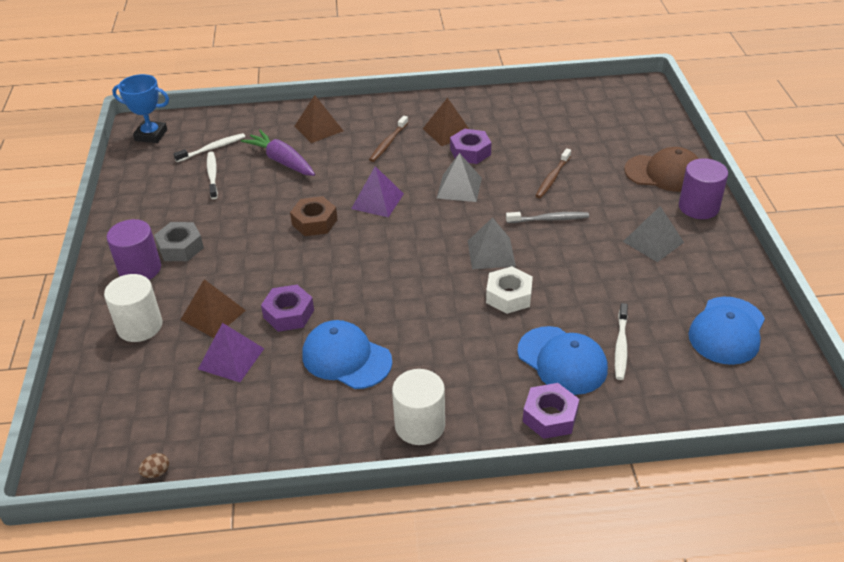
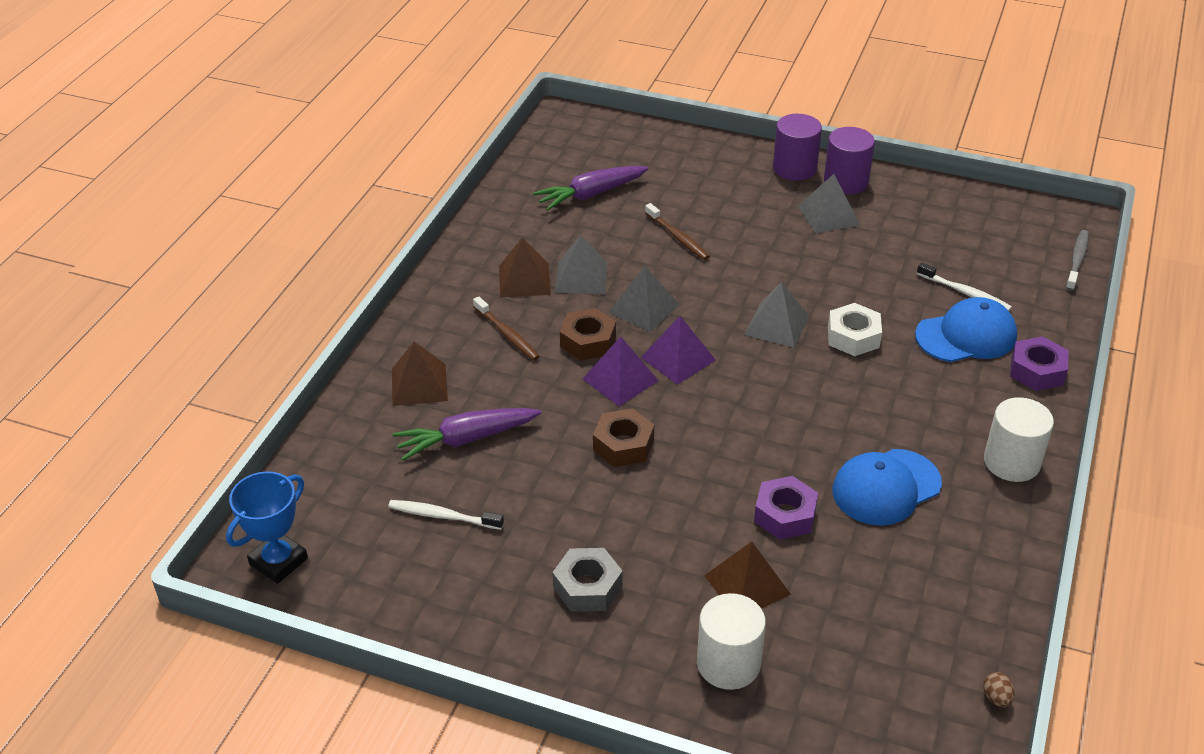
camera: 65 degrees left, 0 degrees up
(140, 269) = (607, 640): purple cylinder -> purple cylinder (845, 182)
(212, 148) = (376, 501): white toothbrush -> none
(231, 358) = (837, 586): purple pyramid -> purple pyramid (678, 359)
(406, 176) = (588, 341): none -> brown nut
(470, 152) = (581, 277): purple nut -> grey pyramid
(549, 219) = (747, 265): grey toothbrush -> grey toothbrush (1077, 260)
(564, 127) = (591, 195): none -> purple carrot
(664, 173) = (725, 166): brown cap -> none
(727, 331) = (976, 225): blue cap -> none

